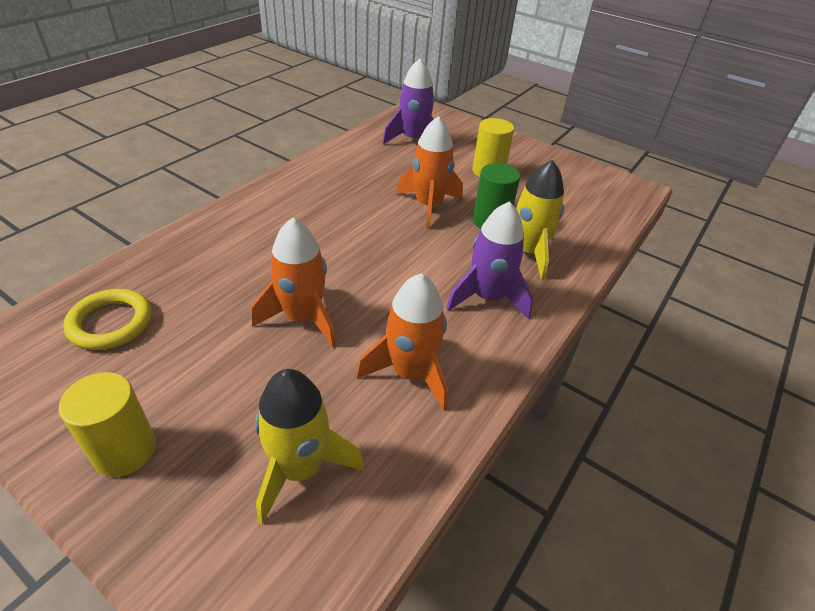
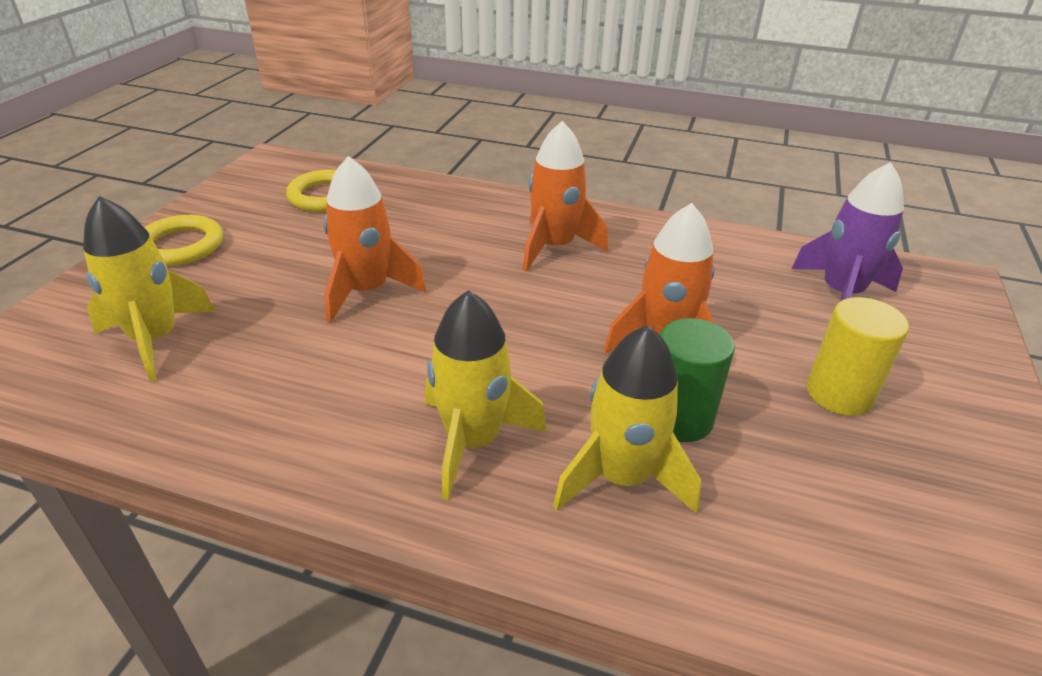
camera: 75 degrees right, 5 degrees down
(125, 450) = (181, 246): yellow cylinder -> yellow ring
(410, 373) = (297, 389): orange rocket -> orange rocket (554, 247)
(487, 297) = (473, 441): purple rocket -> yellow rocket

